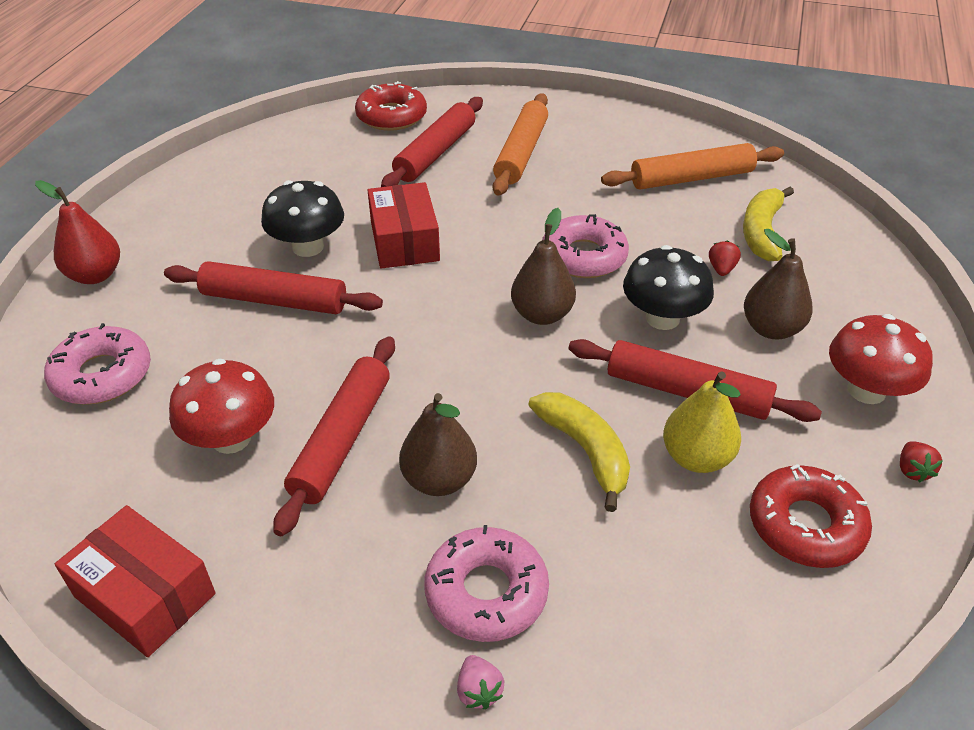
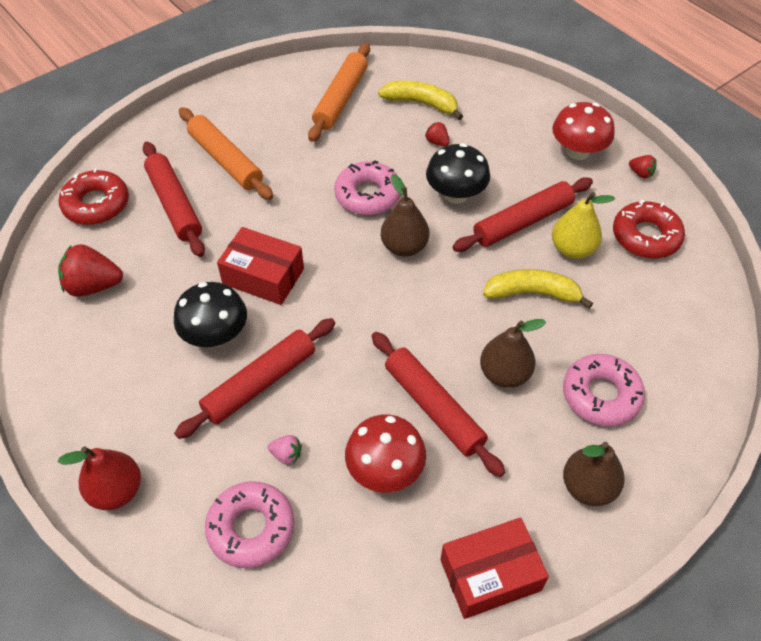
camera: 55 degrees left, 10 degrees up
(302, 158) = (93, 286): none -> red strawberry
(478, 691) = (661, 432): pink strawberry -> pink strawberry (286, 455)
(762, 232) = (421, 104): yellow banana -> yellow banana turned 150 degrees clockwise
(771, 329) = (503, 155): brown pear -> brown pear (588, 487)

